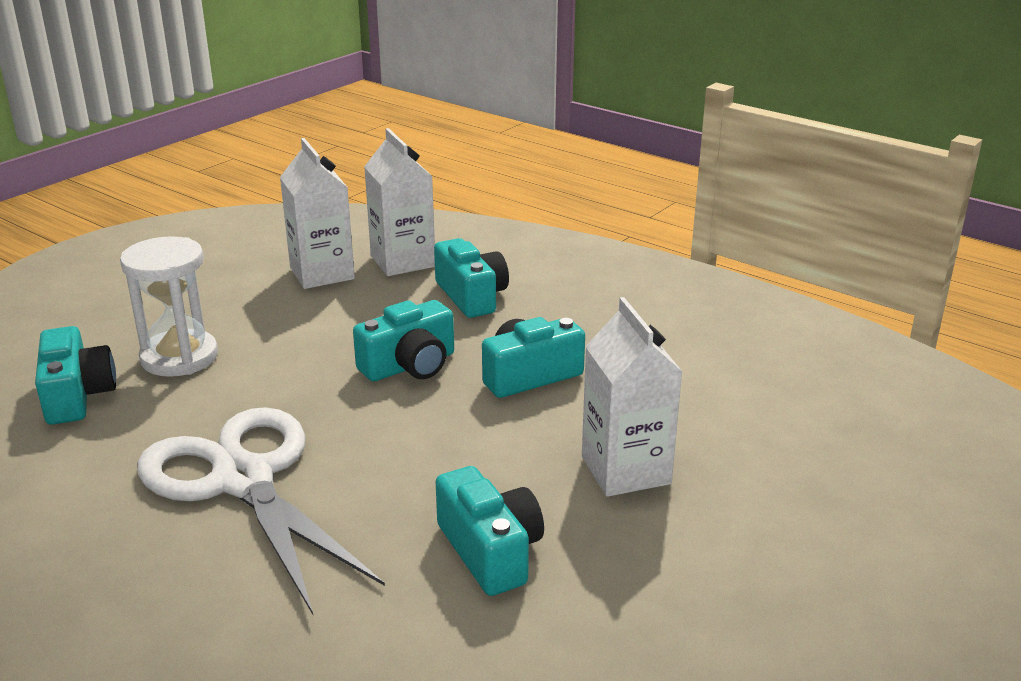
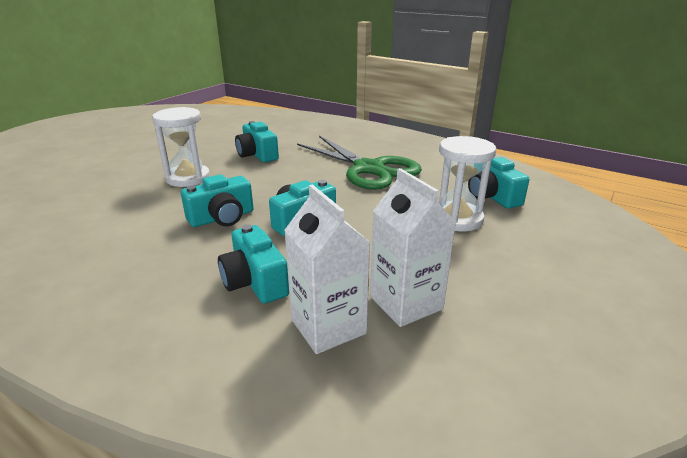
camera: 175 degrees right, 0 degrees up
(243, 480) = (369, 169): white scissors -> green scissors
(625, 470) = (188, 178): white carton -> white hourglass

